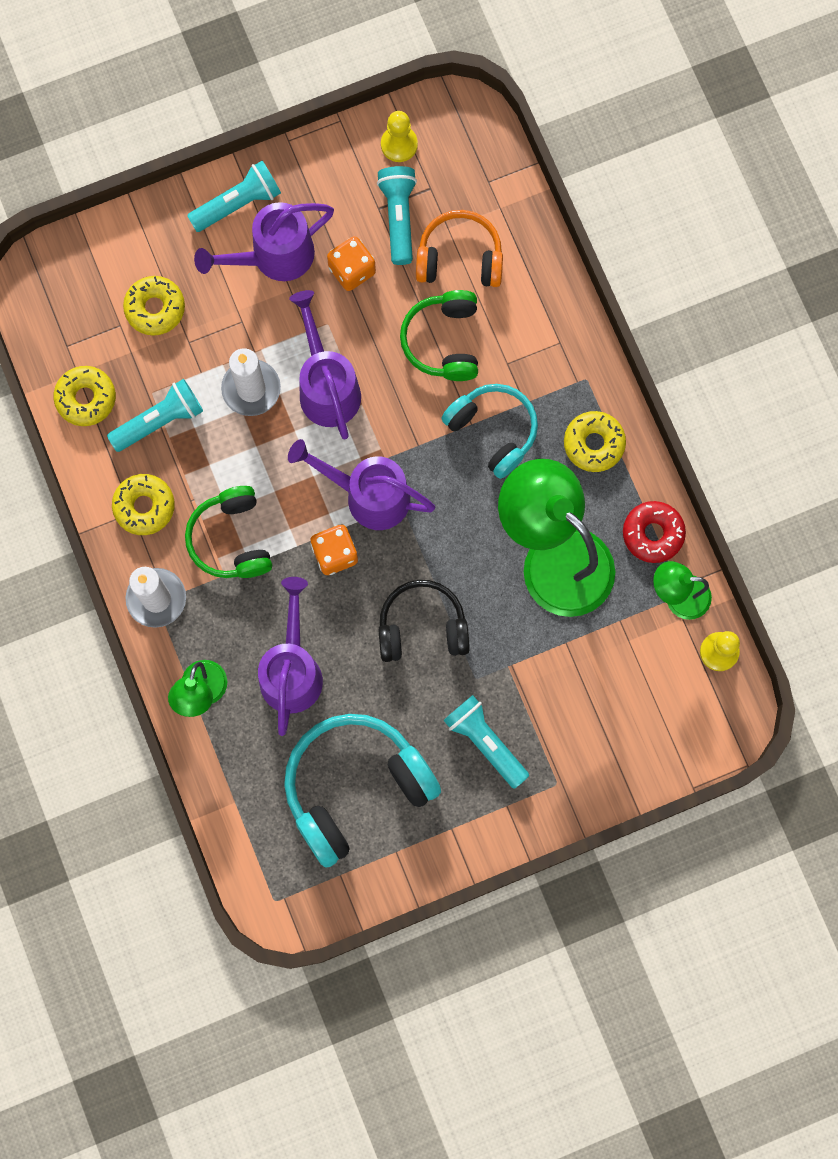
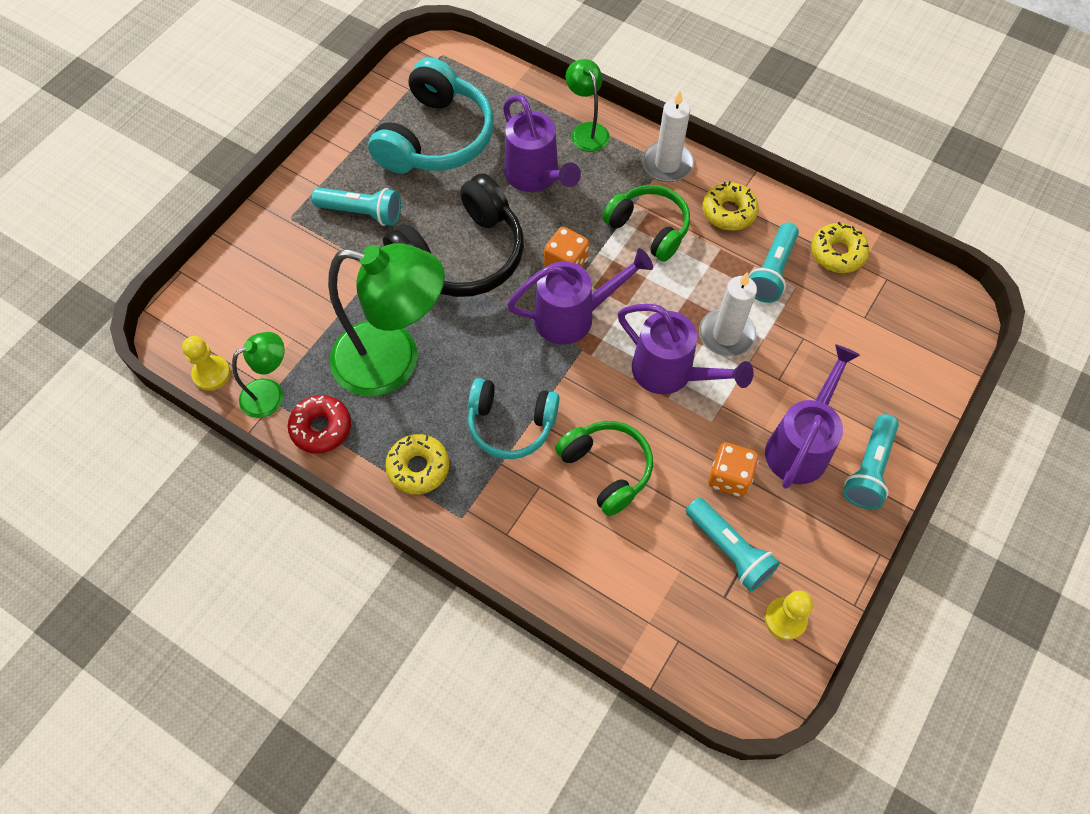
camera: 145 degrees right, 15 degrees down
(155, 308) = (851, 345): yellow donut -> none
(422, 627) = (462, 255): black headphones -> black headphones, size x1.56
(459, 258) = (648, 550): orange headphones -> none

